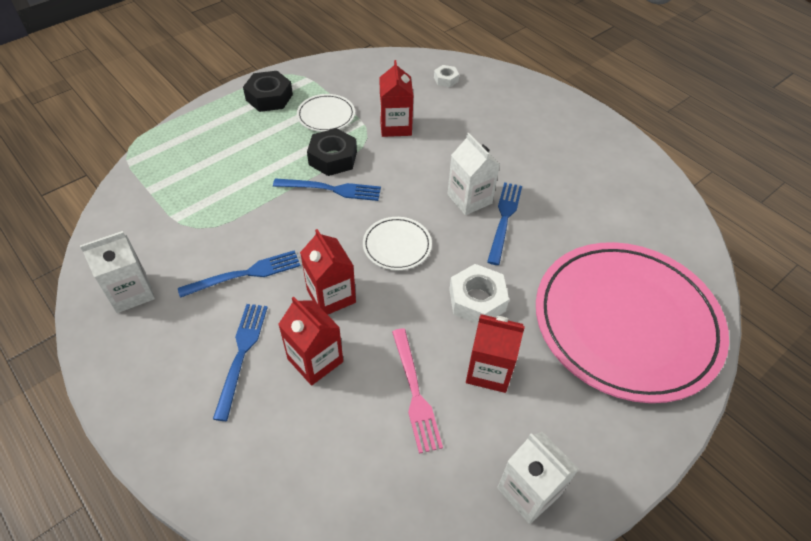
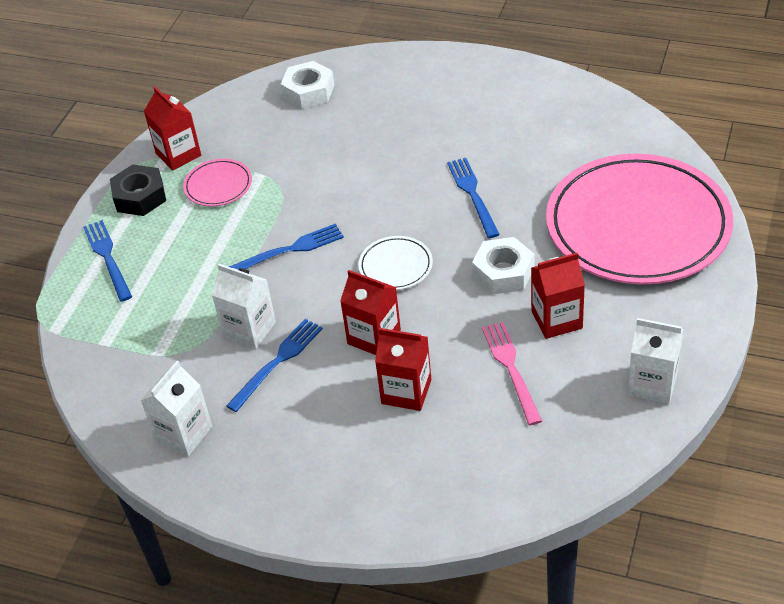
camera: 25 degrees left, 5 degrees down
(241, 354) = (337, 423): blue fork -> blue fork (107, 257)
(326, 115) = (218, 185): white plate -> pink plate
(333, 158) = (263, 222): black nut -> none
(395, 126) = (299, 162): red carton -> red carton (178, 154)
(415, 393) = (511, 368): pink fork -> pink fork turned 150 degrees counterclockwise
(446, 79) = (308, 91): white nut -> white nut, size x1.78
(469, 199) = (427, 193): white carton -> white carton (249, 329)

